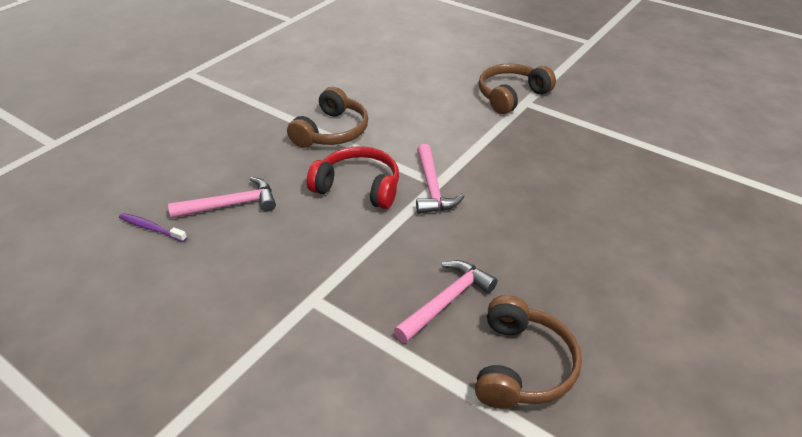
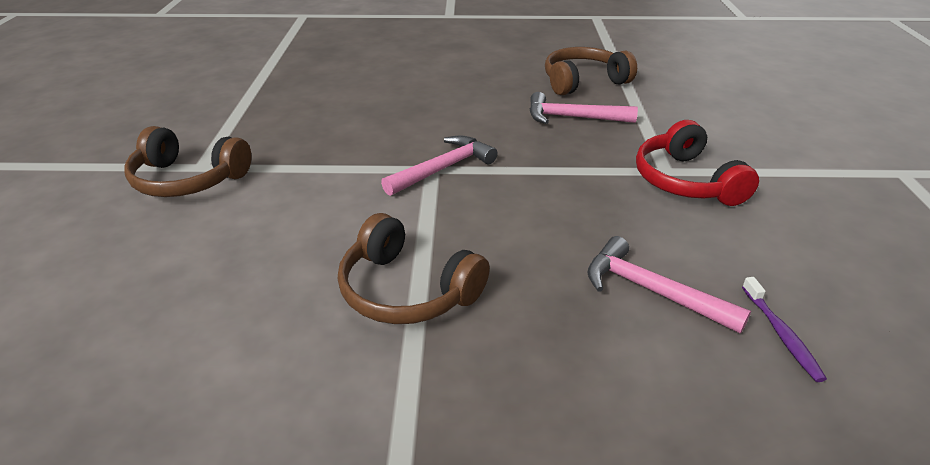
camera: 125 degrees left, 5 degrees down
(332, 131) = (407, 290): brown headphones -> brown headphones turned 135 degrees counterclockwise
(358, 187) = (497, 212): red headphones -> red headphones (686, 181)

